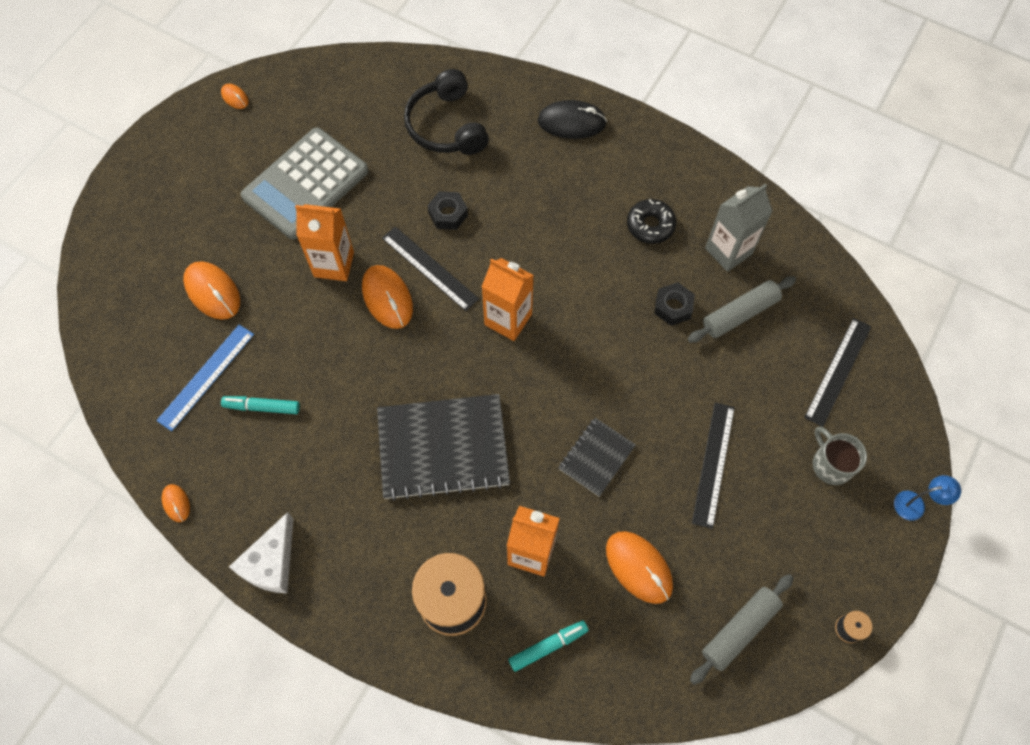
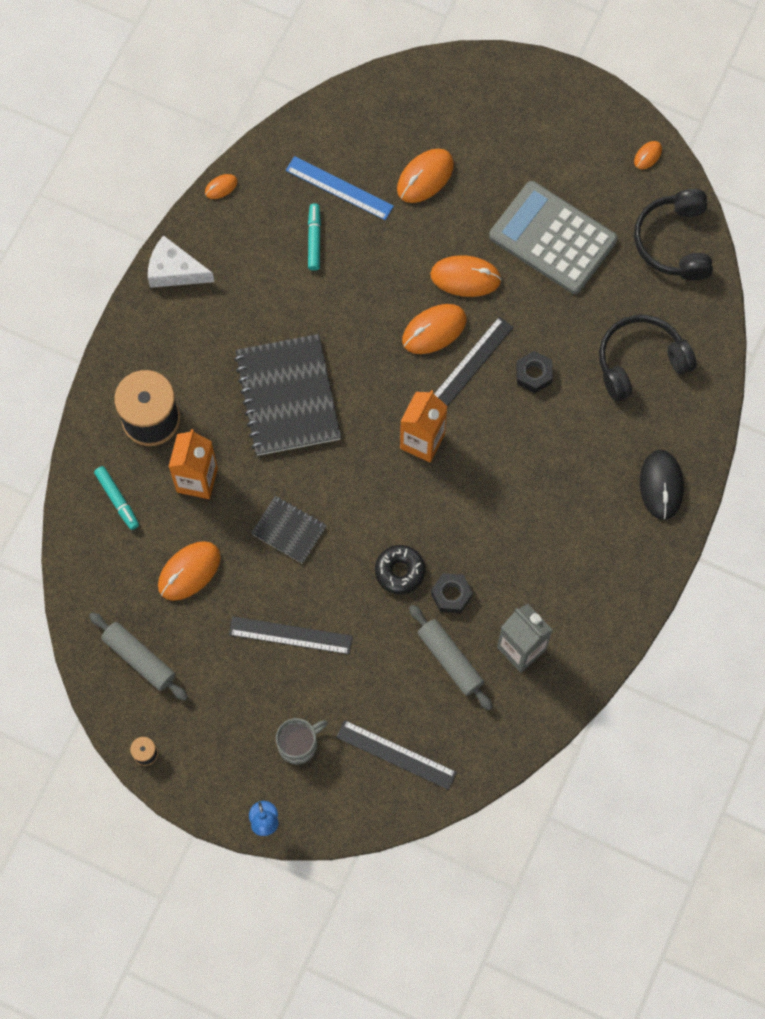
camera: 85 degrees right, 5 degrees up
(329, 86) = (674, 242): none -> black headphones
(334, 264) = (465, 277): orange carton -> orange mouse
(650, 225) = (543, 570): black donut -> black donut (400, 571)

